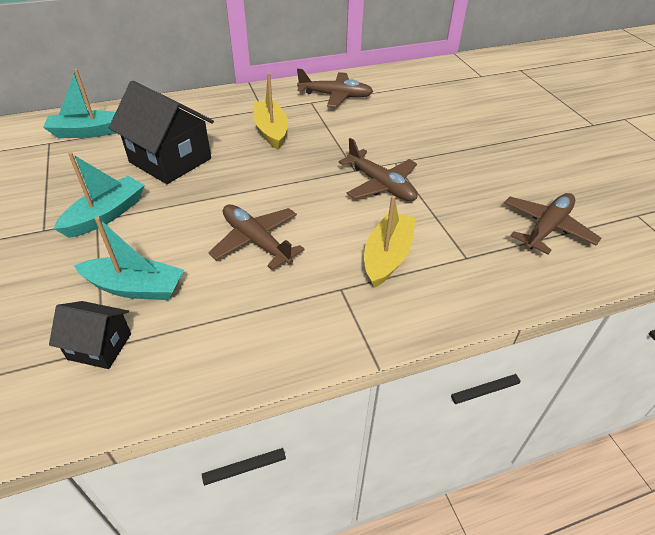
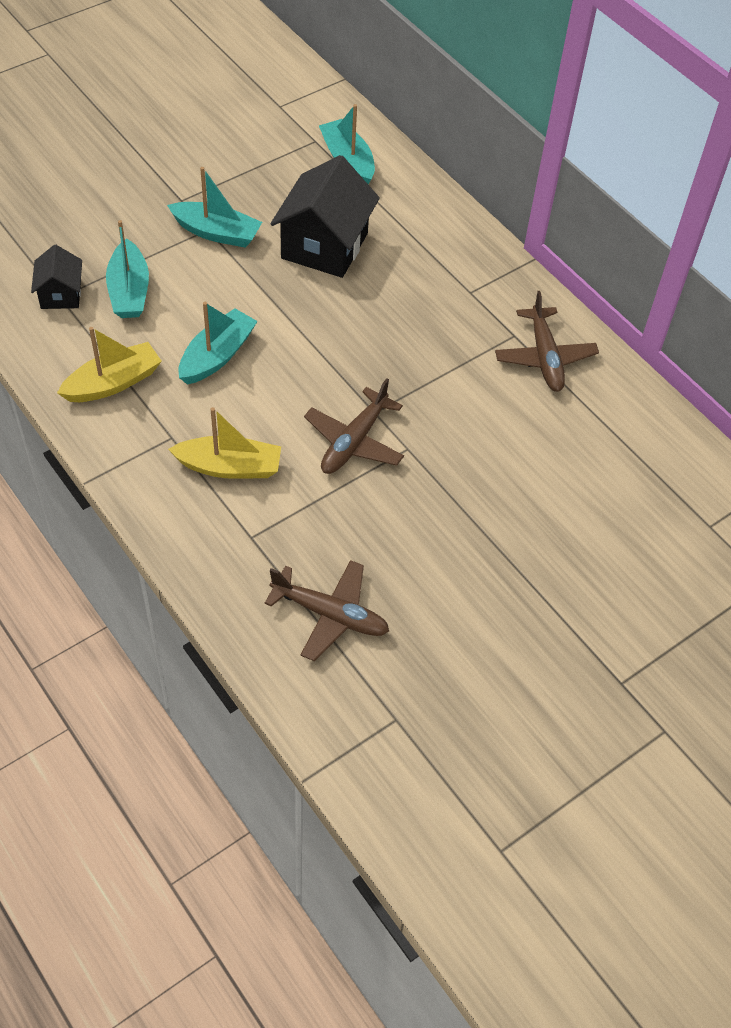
camera: 70 degrees right, 10 degrees up
(256, 241) = (217, 356): brown plane -> turquoise boat
(271, 131) = (423, 314): yellow boat -> yellow boat (113, 383)

